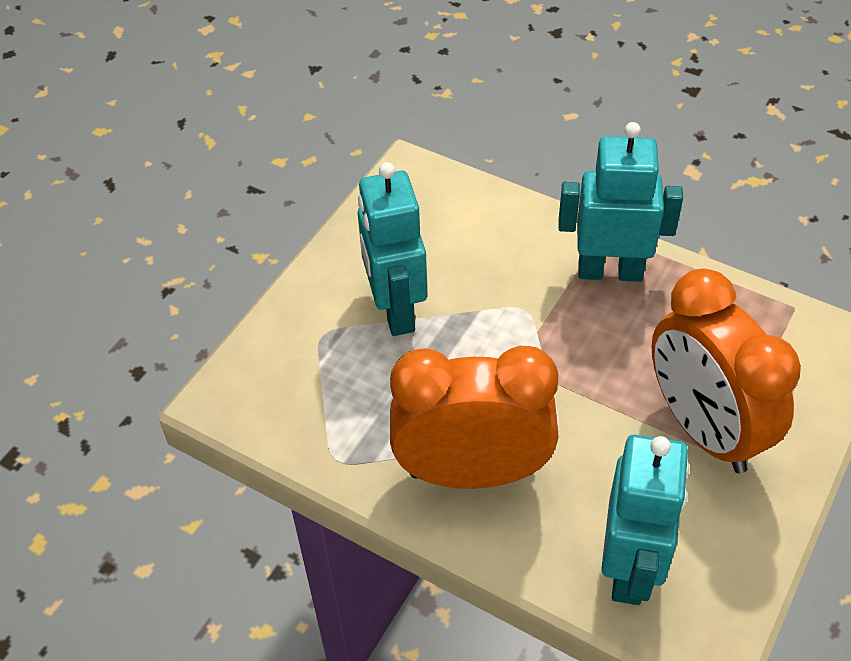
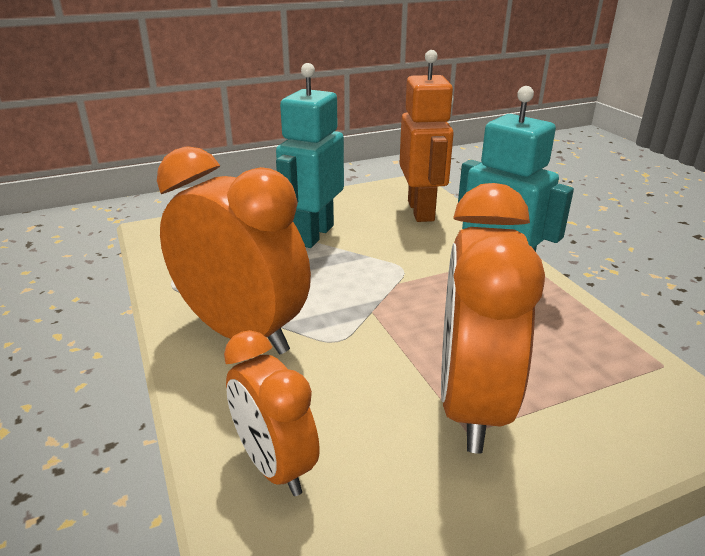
camera: 35 degrees right, 20 degrees down
(462, 211) = (421, 211): none -> orange robot
(630, 569) = (275, 465): turquoise robot -> orange clock

